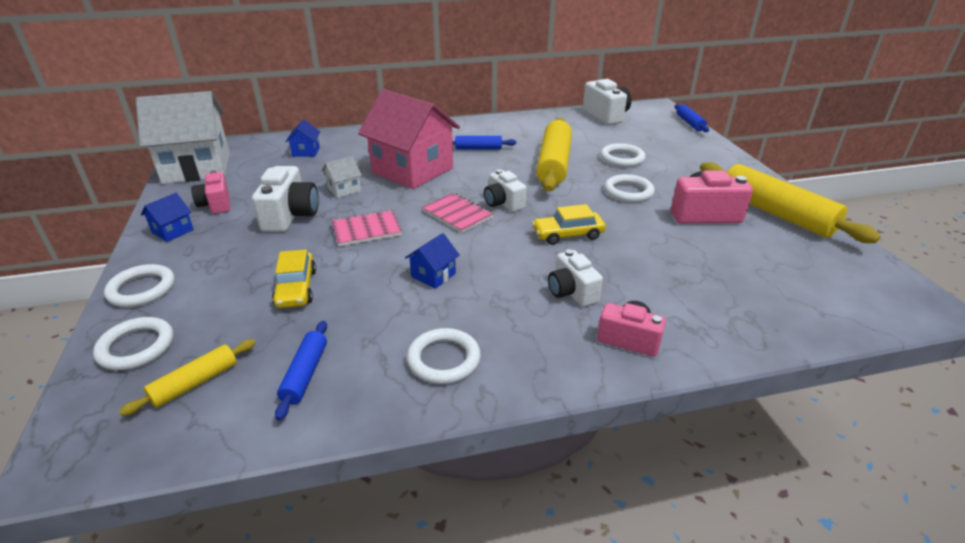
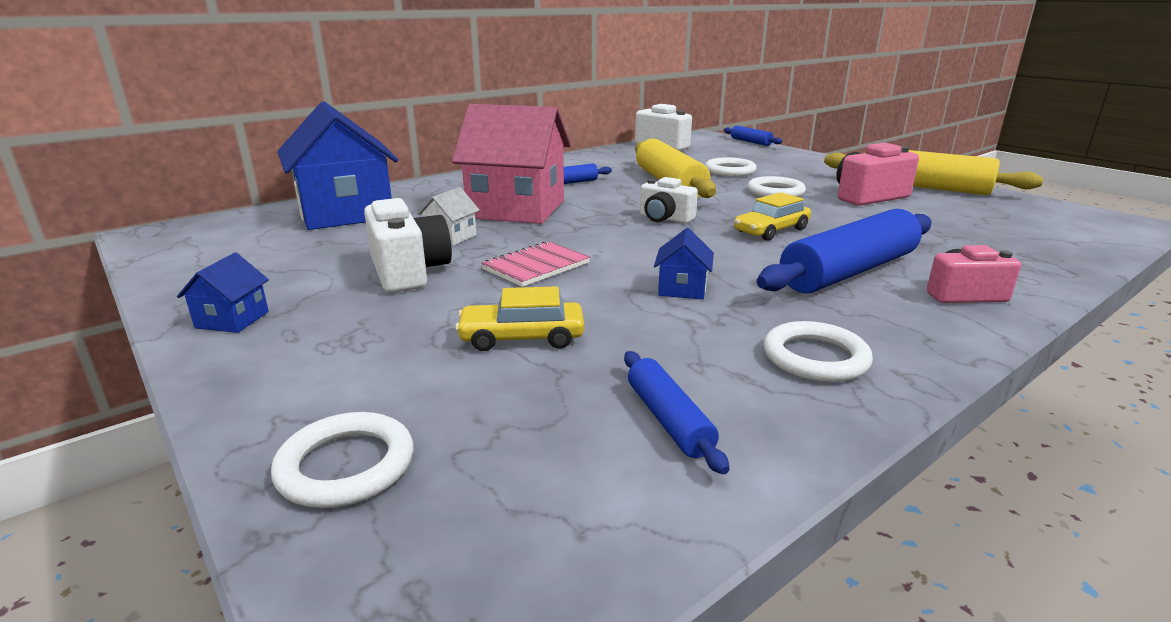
camera: 25 degrees left, 10 degrees down
(142, 289) = (262, 394): white ring -> none
(195, 383) = (515, 479): yellow rolling pin -> none
(197, 168) = (187, 250): white house -> none
(216, 204) = (272, 280): pink camera -> none
(296, 288) = (522, 337): yellow car -> yellow car turned 120 degrees clockwise
(306, 152) = (346, 213): blue house -> blue house, size x2.43
(457, 214) = (628, 235): pink notebook -> none
(571, 292) = (849, 271): white camera -> blue rolling pin

